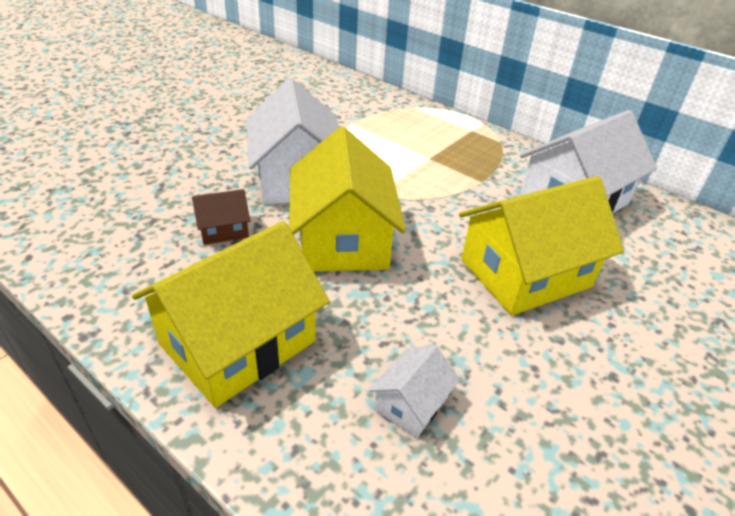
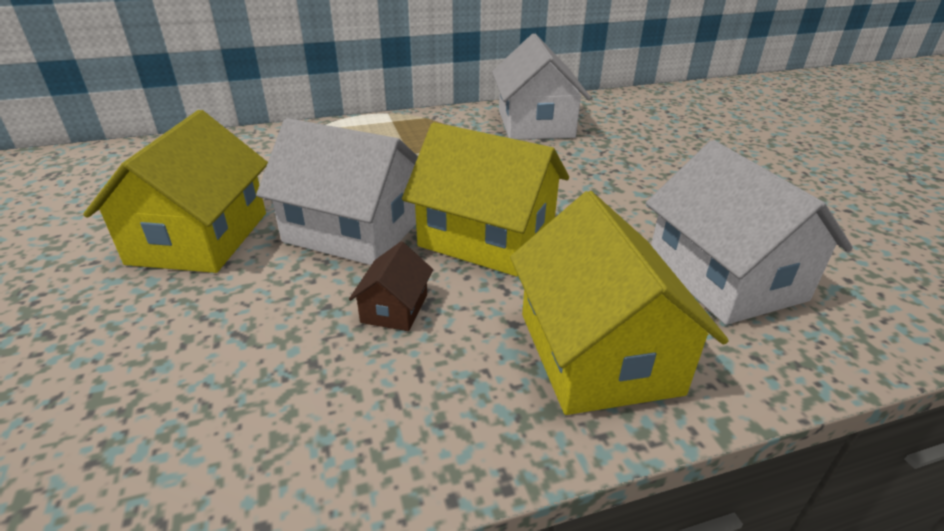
camera: 55 degrees left, 5 degrees down
(411, 403) = (725, 277): white house -> white house, size x2.18
(525, 273) = (605, 174): yellow house -> yellow house (199, 238)

